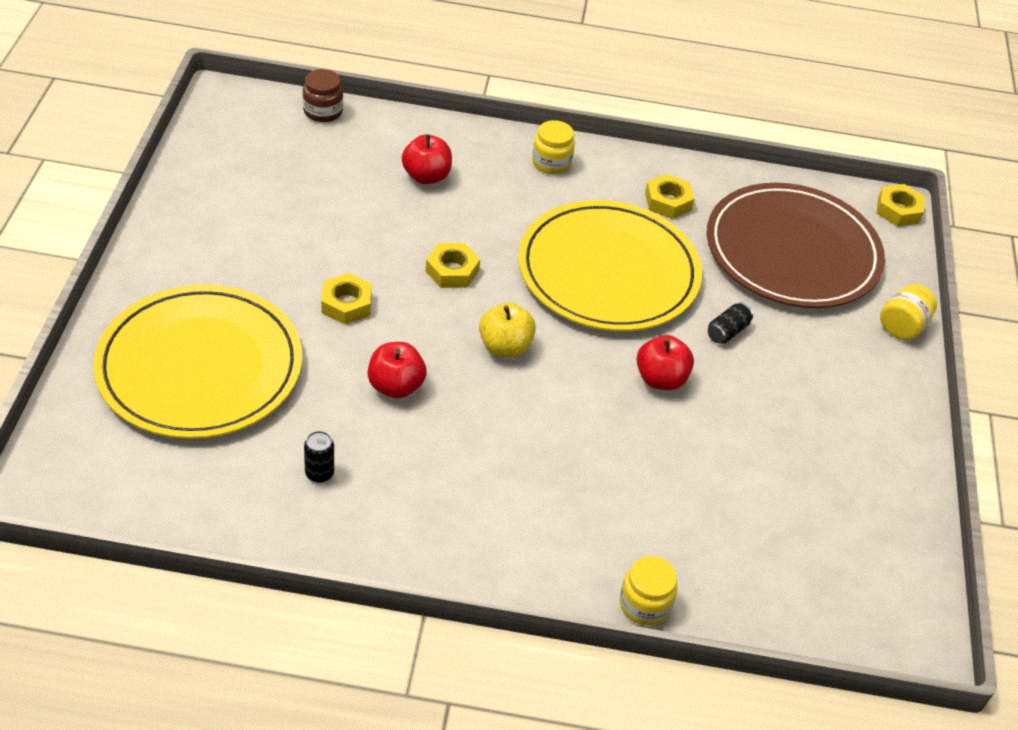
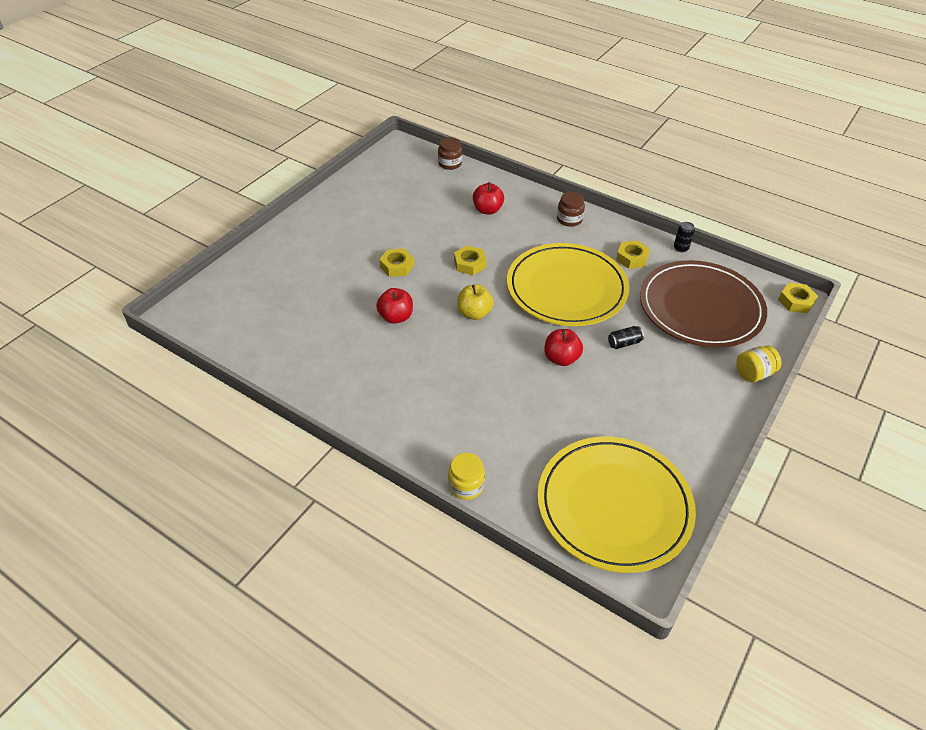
camera: 30 degrees right, 0 degrees up
(200, 367) = (296, 277): yellow plate -> yellow plate (614, 505)
(319, 473) = (323, 350): black can -> black can (681, 248)
(551, 163) = (569, 219): yellow jar -> brown jar

